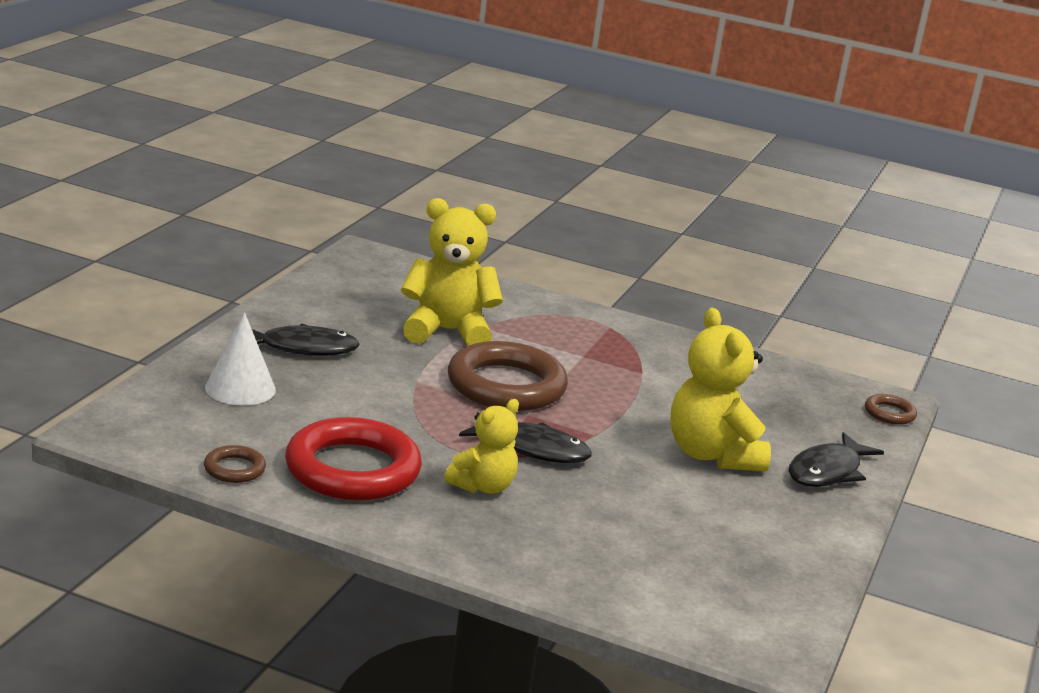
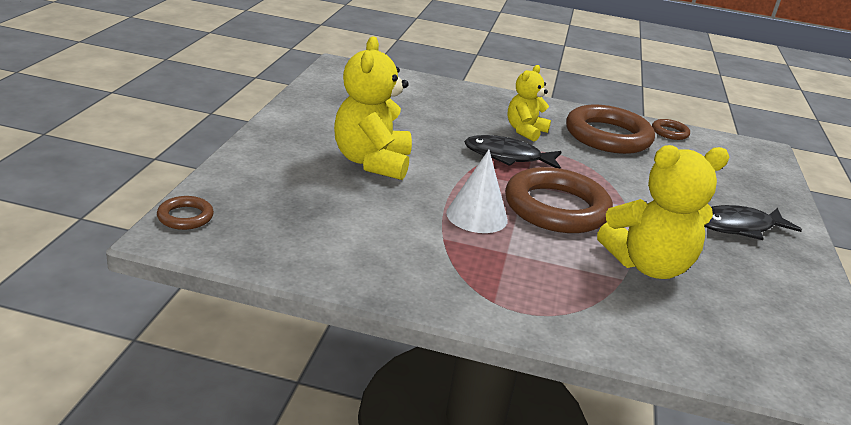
camera: 170 degrees right, 5 degrees up
(240, 388) = (733, 185): white cone -> white cone (477, 216)
(352, 469) = (608, 136): red ring -> brown ring
(712, 455) = (372, 162): yellow teddy bear -> yellow teddy bear turned 150 degrees counterclockwise
(827, 471) = (276, 156): black fish -> none

